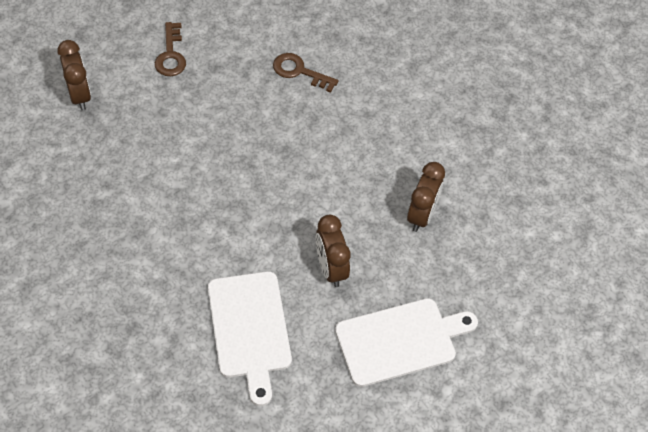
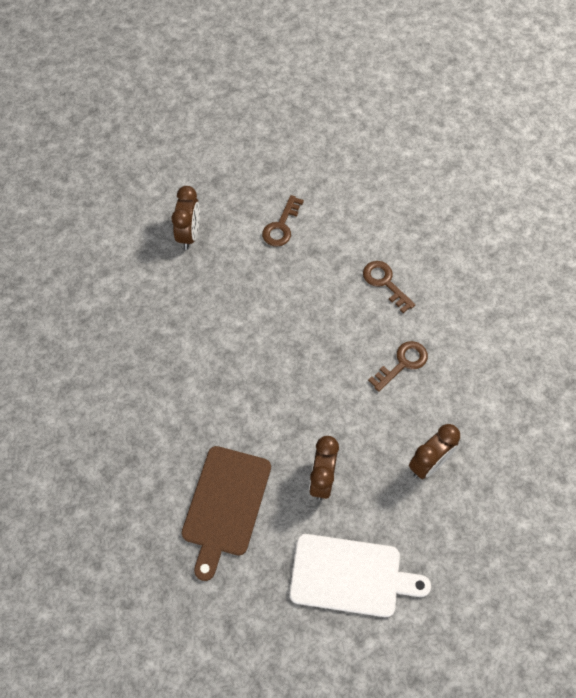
camera: 30 degrees right, 5 degrees up
(250, 329) = (225, 505): white cutting board -> brown cutting board
(353, 137) = (402, 363): none -> brown key

